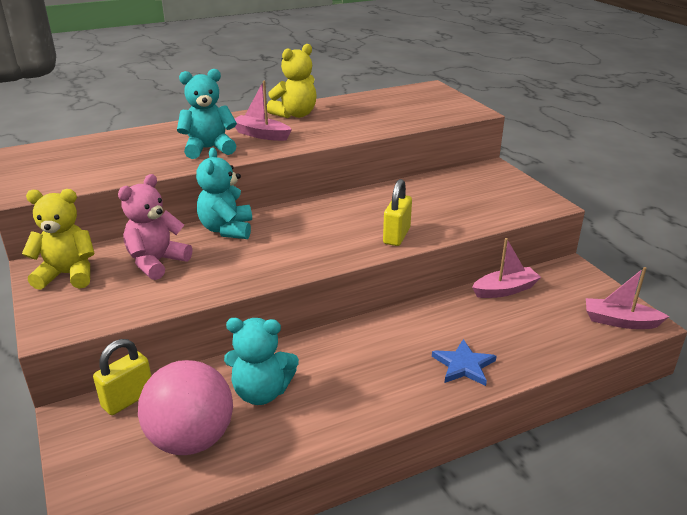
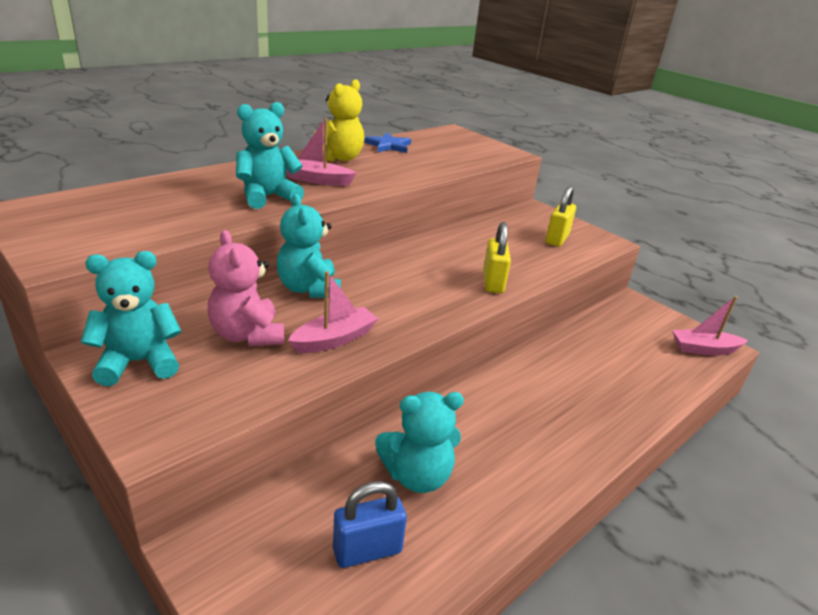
camera: 20 degrees left, 0 degrees up
(68, 275) = (139, 362): yellow teddy bear -> turquoise teddy bear
(128, 399) = (262, 512): yellow padlock -> yellow padlock (557, 239)
(156, 262) = (247, 335): pink teddy bear -> pink teddy bear turned 45 degrees counterclockwise
(191, 439) = (367, 550): pink ball -> blue padlock
(464, 365) = (601, 412): blue star -> blue star (389, 146)
(505, 290) = (590, 329): pink boat -> pink boat (334, 339)

